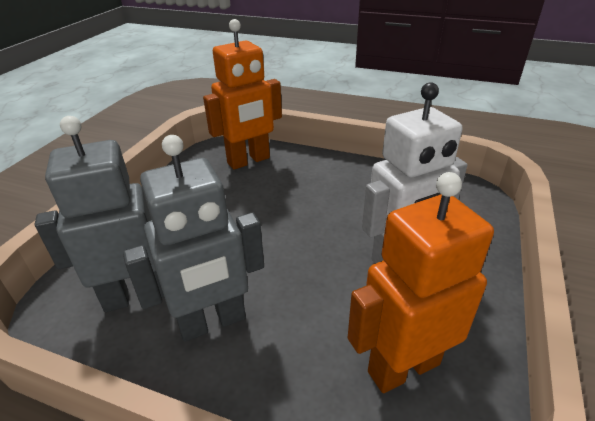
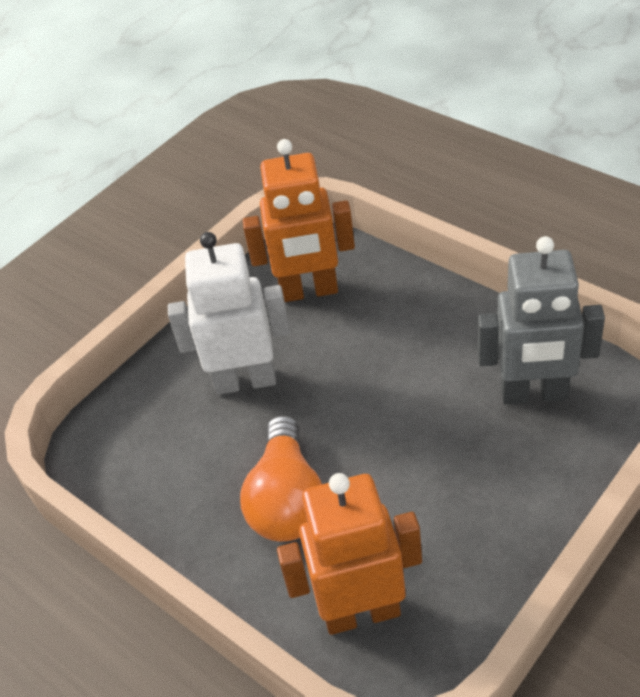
camera: 155 degrees left, 10 degrees up
(212, 322) = (455, 352): grey robot -> none
(316, 194) = (287, 499): none -> orange light bulb

